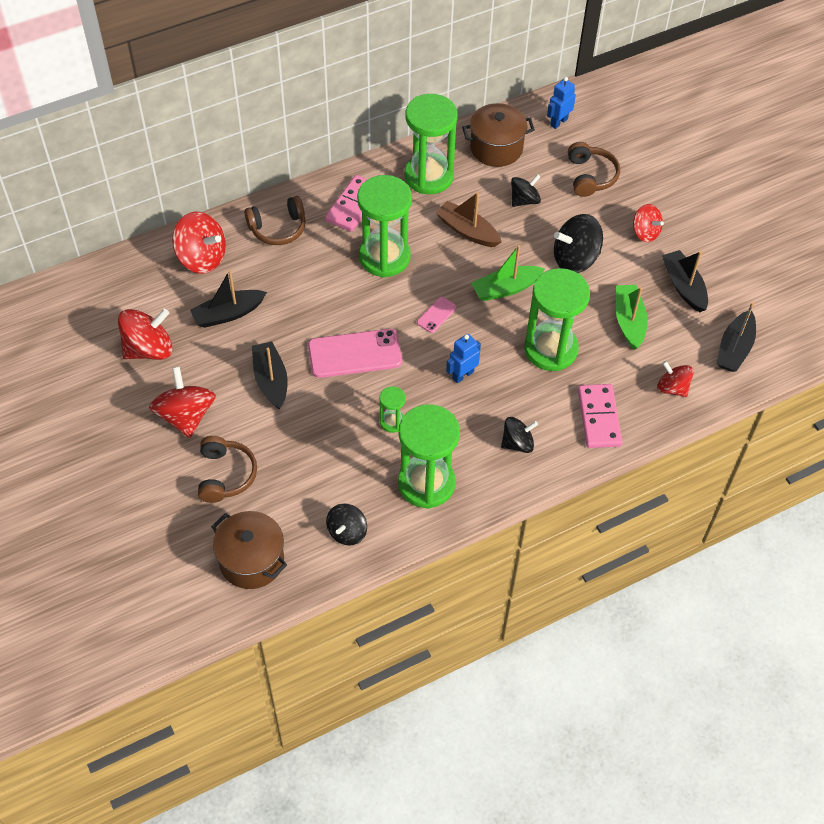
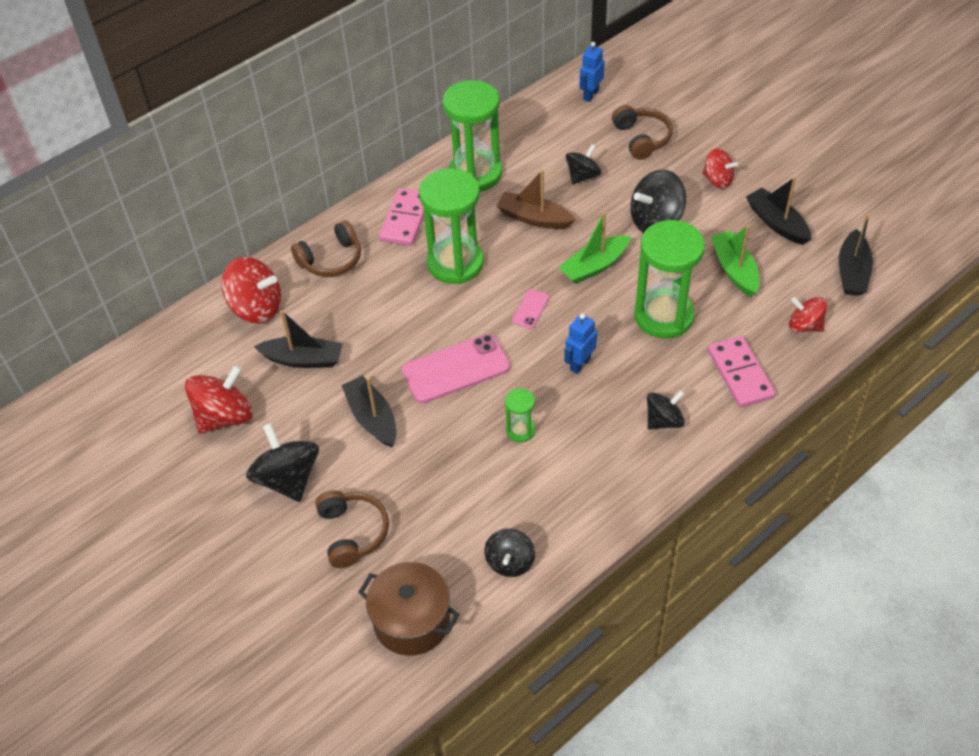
camera: 10 degrees left, 5 degrees down
(186, 415) = (288, 478): red spinning top -> black spinning top
(228, 314) = (303, 359): black boat -> black boat turned 135 degrees counterclockwise
(426, 483) = (580, 487): green hourglass -> none
(496, 148) = (536, 132): brown pot -> none

